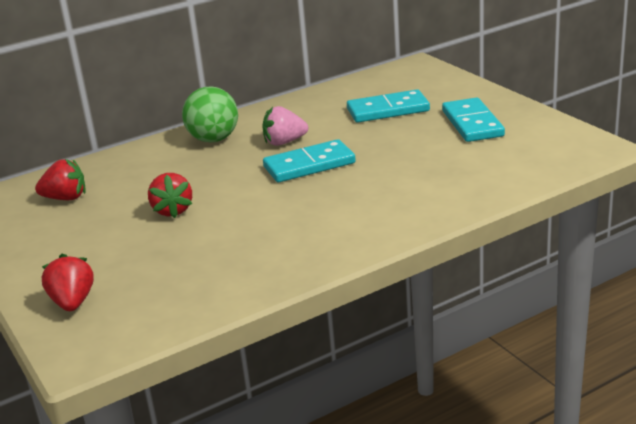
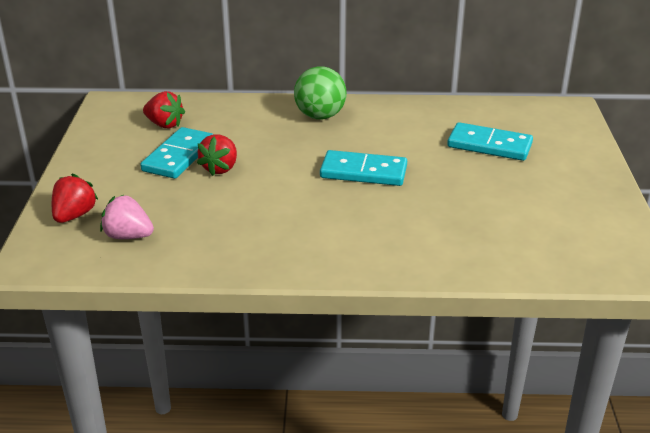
camera: 30 degrees right, 5 degrees up
(284, 142) = (369, 142): pink strawberry -> pink strawberry (128, 236)
(472, 123) = (548, 190): turquoise domino -> turquoise domino (178, 156)

